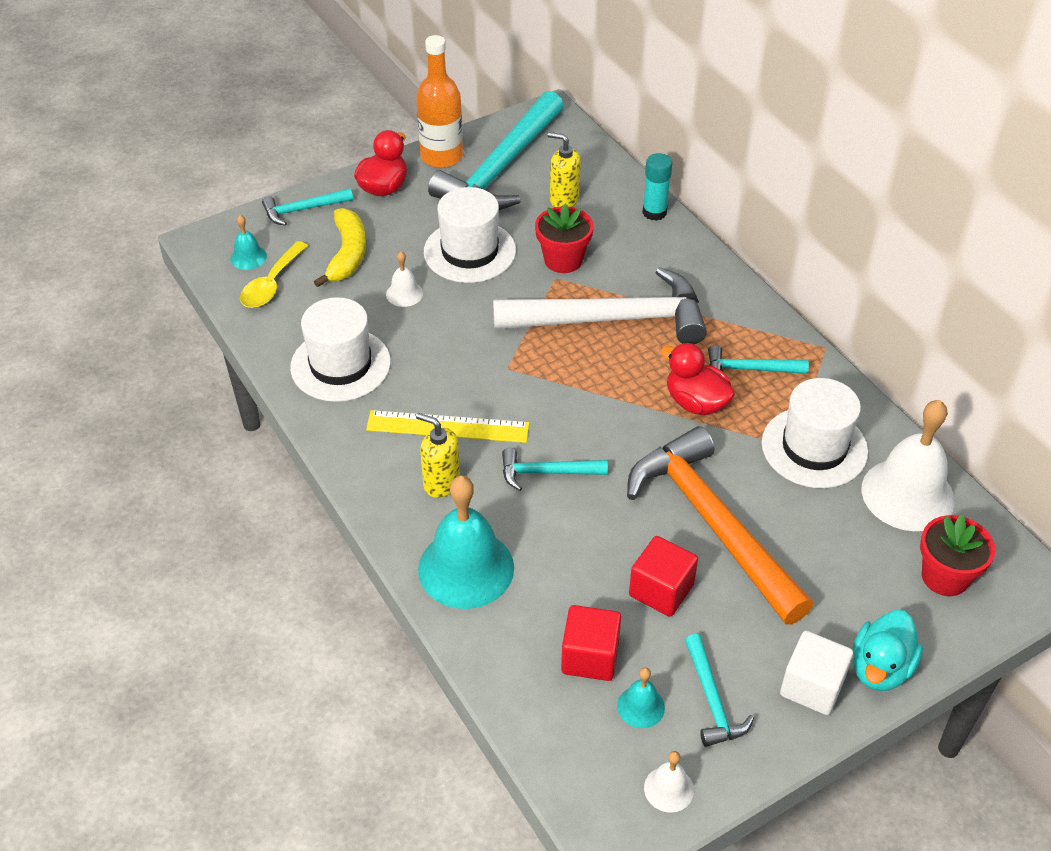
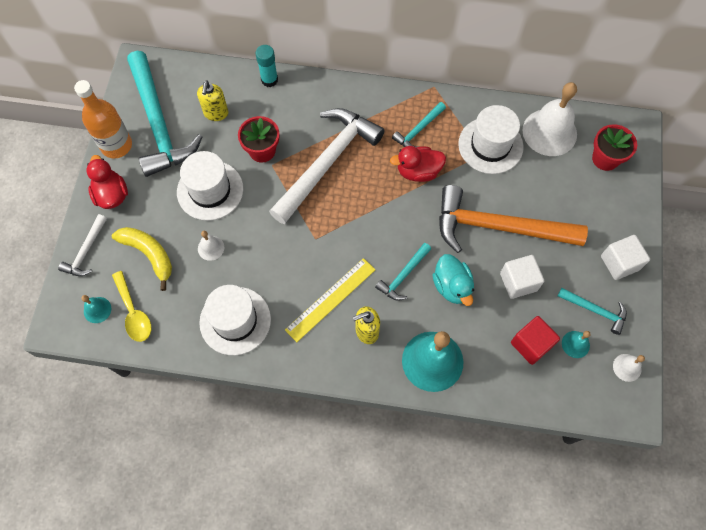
camera: 50 degrees left, 20 degrees up
(303, 210) = (86, 251): turquoise hammer -> white hammer
(564, 199) = (216, 113): yellow soap dispenser -> yellow soap dispenser turned 60 degrees counterclockwise
(661, 590) = (518, 282): red cube -> white cube
(880, 668) = (631, 227): turquoise duck -> turquoise duck (452, 286)

